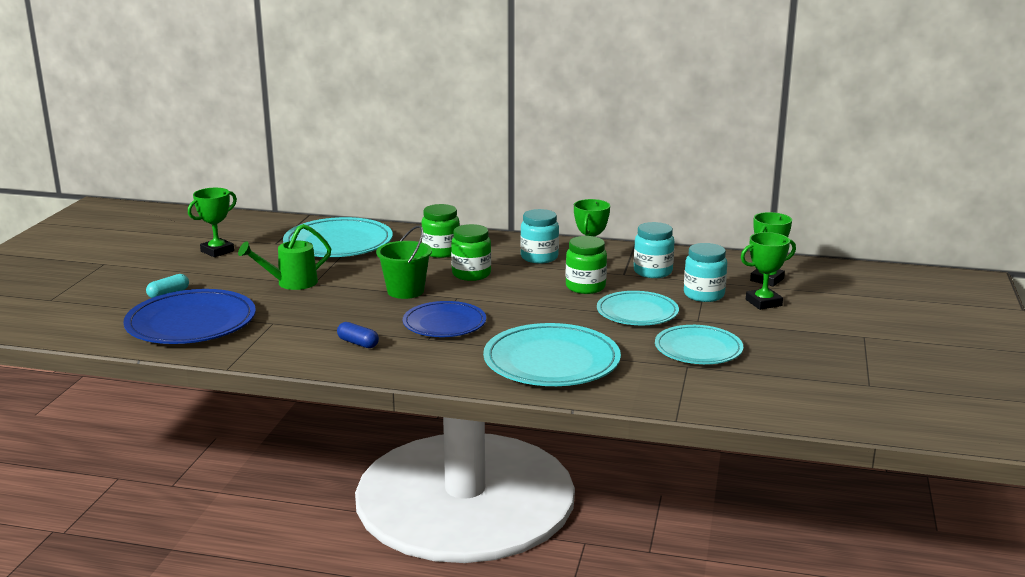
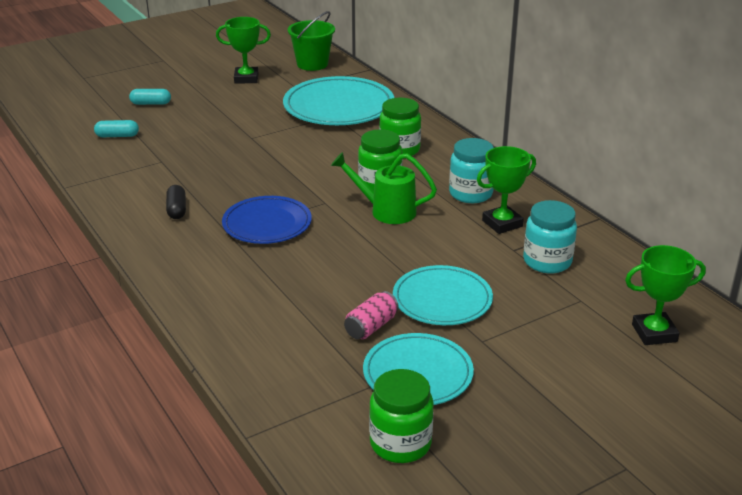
camera: 45 degrees right, 10 degrees up
(191, 323) = (117, 136): blue plate -> turquoise capsule
(291, 283) = (238, 130): green watering can -> green watering can (386, 211)
(358, 343) = (177, 209): blue capsule -> black capsule
(405, 291) = (299, 177): green bucket -> green bucket (312, 64)
(551, 361) = (271, 309): turquoise plate -> none
(585, 287) = (449, 246): green jar -> green jar (400, 443)
(628, 342) = (371, 327): none -> pink can
(704, 295) = (546, 315): turquoise jar -> none
(763, 303) = (593, 359): green trophy -> none

